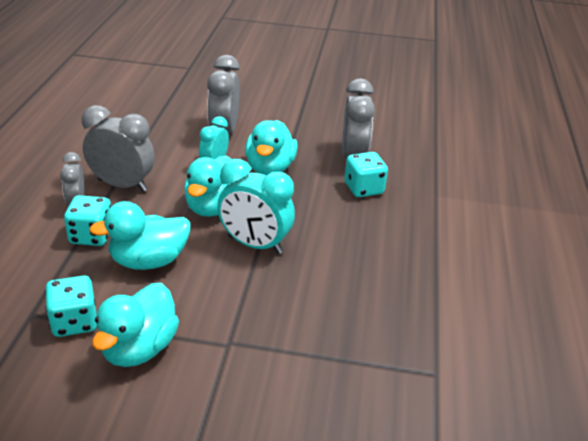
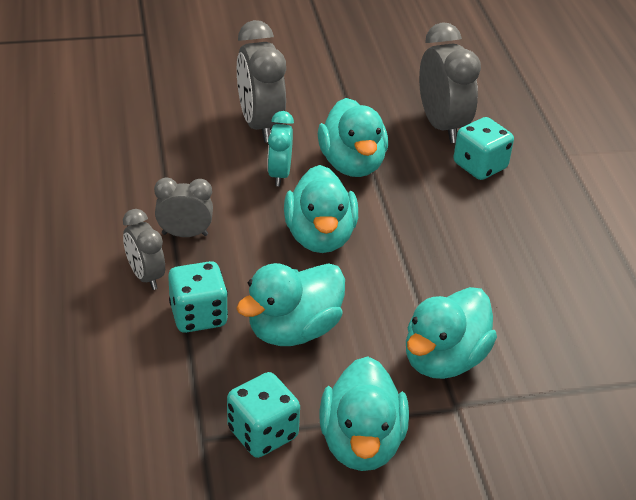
camera: 20 degrees left, 5 degrees up
(122, 185) = (185, 234): grey clock -> grey clock, size x0.60
(243, 308) = (444, 359): none -> turquoise duck
(255, 245) = (403, 274): turquoise clock -> none

